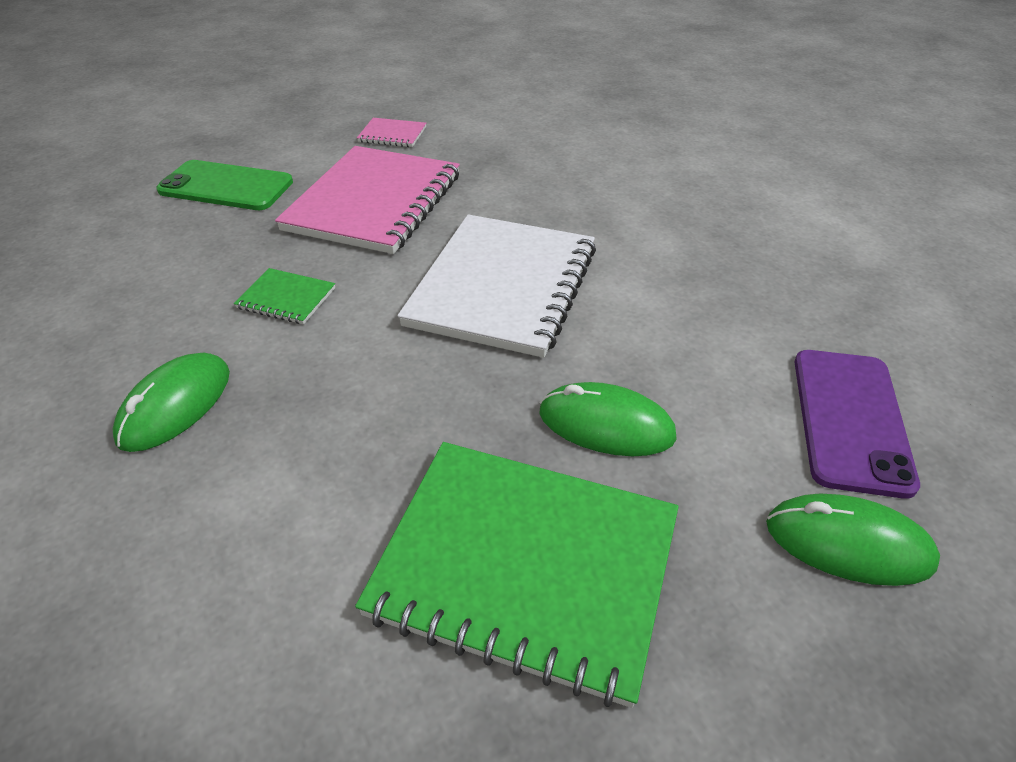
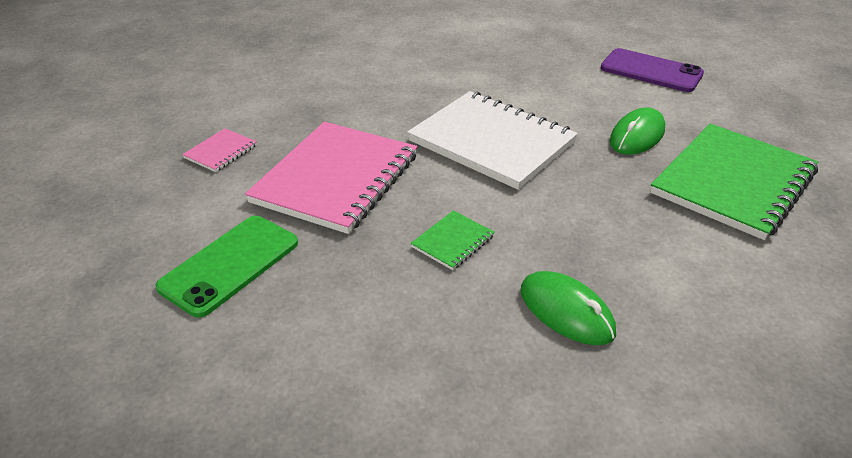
camera: 70 degrees left, 5 degrees down
(374, 202) = (336, 179): pink notebook -> pink notebook turned 75 degrees clockwise
(848, 543) = (726, 96): green mouse -> none

